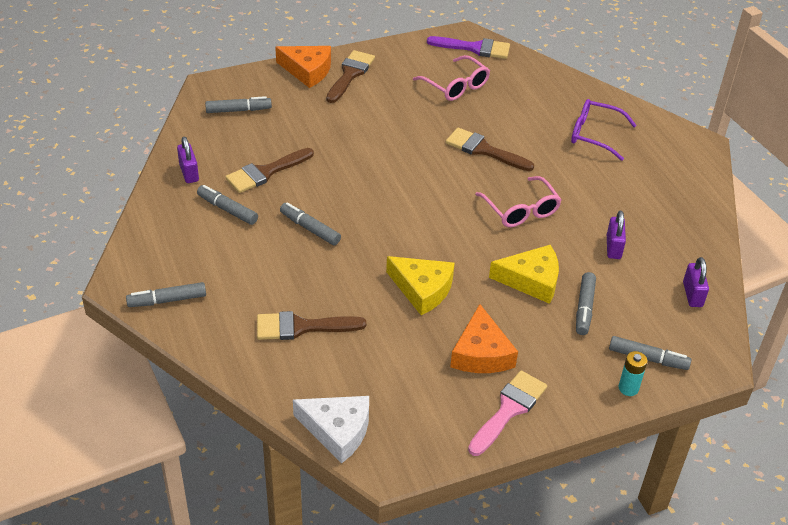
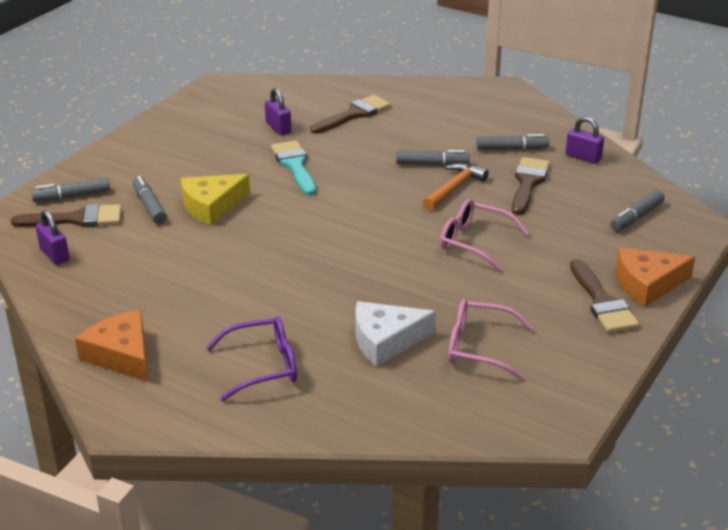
camera: 145 degrees right, 10 degrees down
(167, 300) = (462, 92): grey marker -> none
(324, 197) = (454, 188): none -> orange hammer
(337, 430) = (266, 85): white cheese -> white cheese (386, 340)
(422, 289) = (294, 165): yellow cheese -> turquoise brush
(475, 48) = (522, 413): purple brush -> none
(481, 353) = (209, 150): orange cheese -> orange cheese (121, 355)
(483, 150) = (366, 290): brown brush -> brown brush (76, 219)
(509, 409) = (161, 132): pink brush -> none
(520, 209) = (273, 253): pink glasses -> pink glasses (475, 242)
(613, 247) = (156, 260): purple padlock -> purple padlock (278, 128)
(628, 388) = (78, 174): turquoise battery -> none

